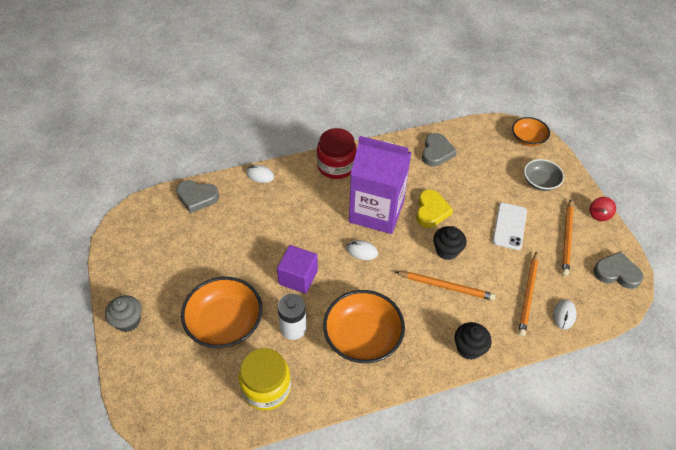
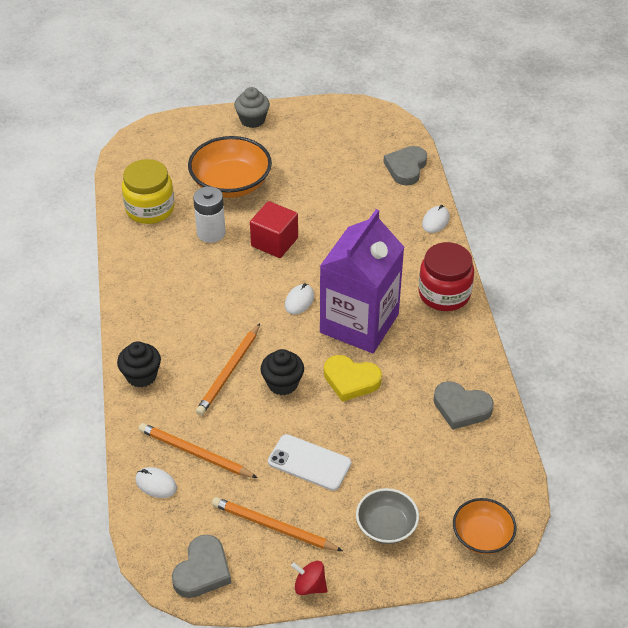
camera: 100 degrees right, 5 degrees down
(298, 277) = (274, 242): purple cube -> red cube
(362, 337) = (183, 286): orange bowl -> none

